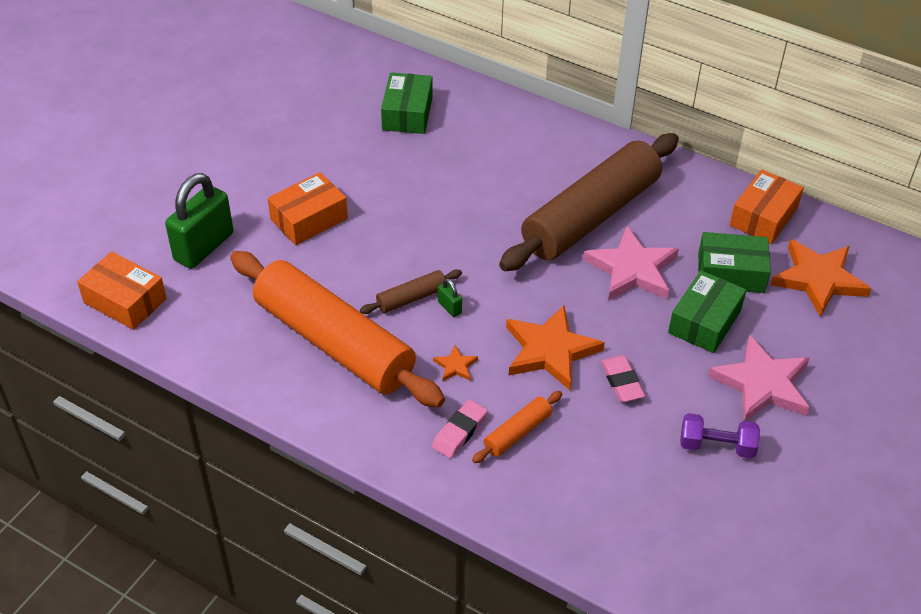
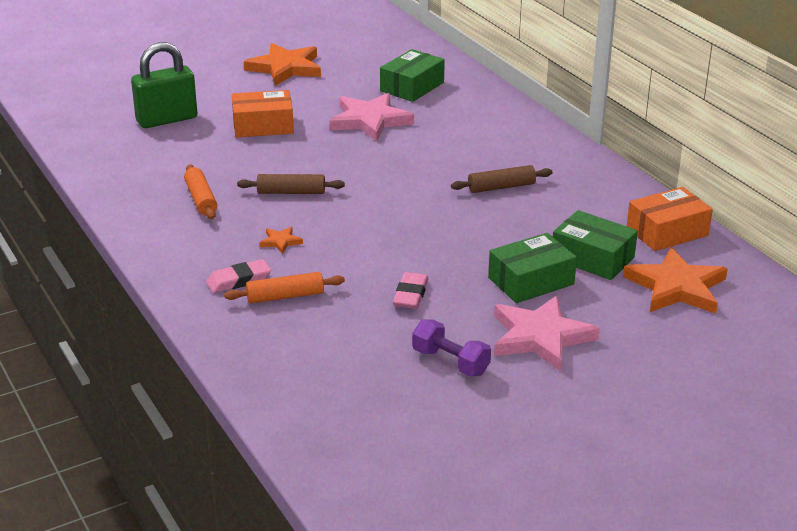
camera: 30 degrees right, 15 degrees down
(125, 301) = (77, 132): orange box -> none
(333, 342) = (201, 199): orange rolling pin -> orange rolling pin, size x0.41
(449, 307) = (315, 206): green padlock -> none
(550, 350) = (370, 257): orange star -> orange star (285, 68)
(591, 216) = (501, 187): brown rolling pin -> brown rolling pin, size x0.41
(632, 269) = (501, 229): pink star -> pink star (370, 120)

